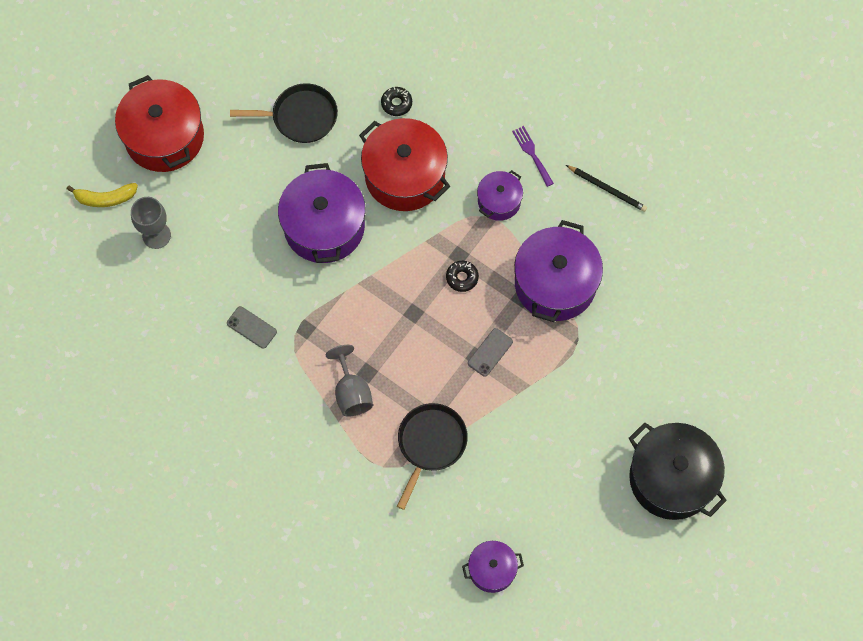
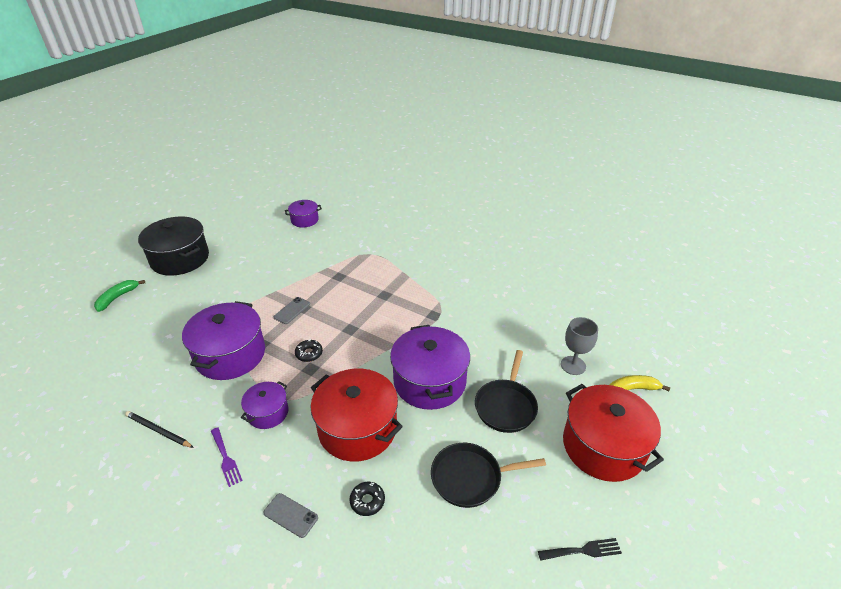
camera: 175 degrees right, 30 degrees down
(220, 50) = (583, 550): none -> black fork
(251, 327) = (475, 313): grey phone -> grey phone (290, 515)
(351, 392) = (394, 284): grey goblet -> none
(430, 444) = (339, 264): black pan -> black pan (506, 406)
(731, 397) = (117, 298): none -> green banana

